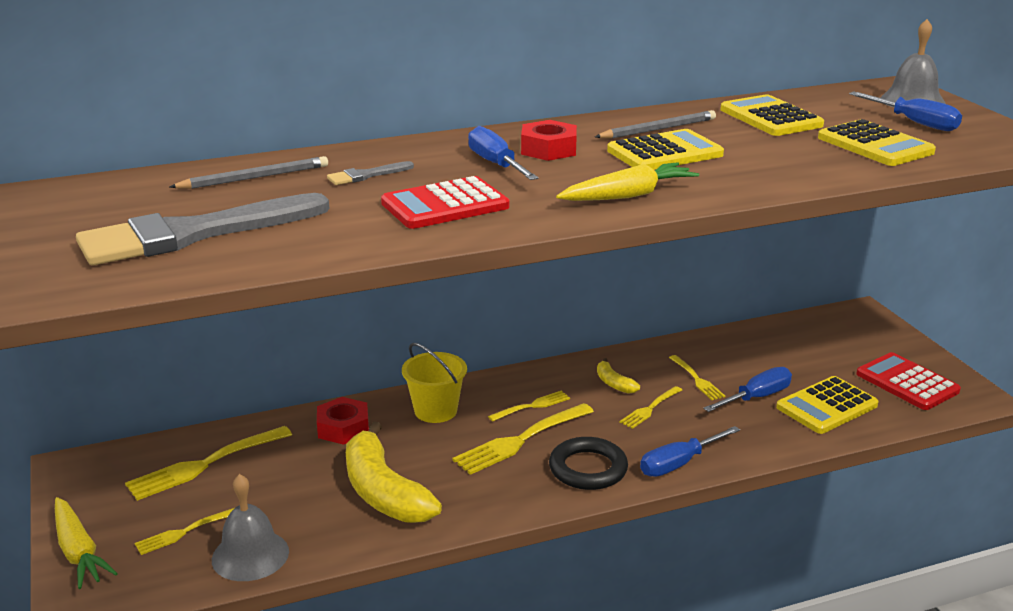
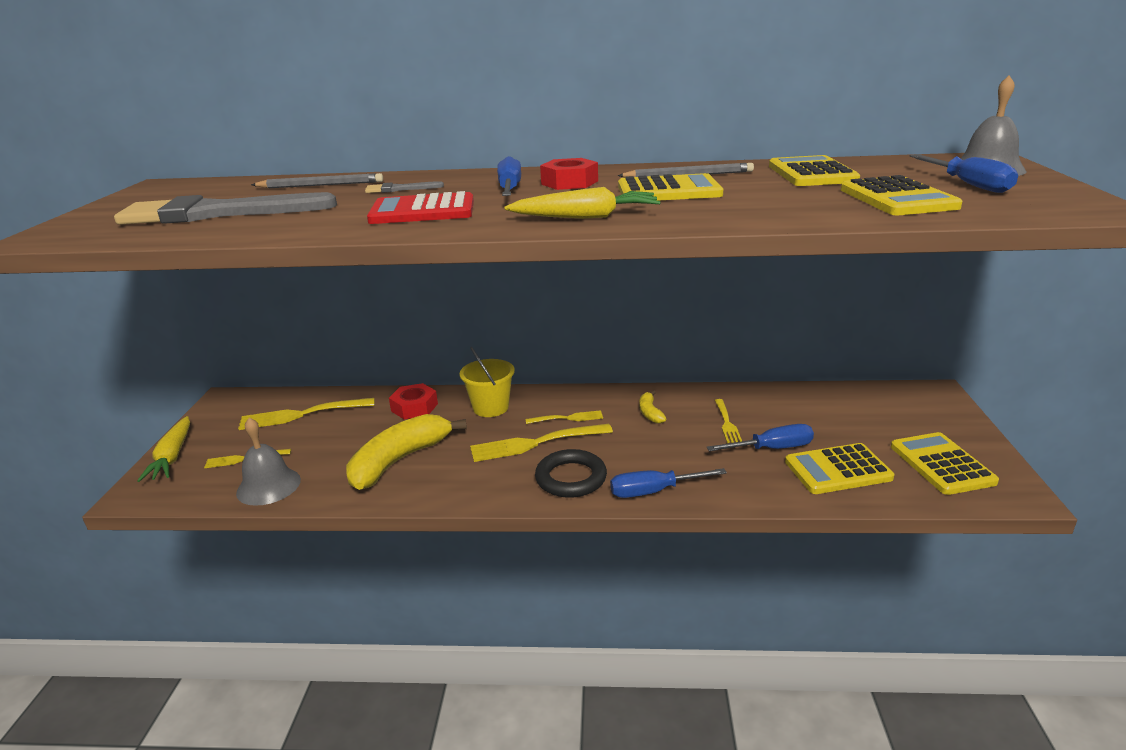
camera: 25 degrees right, 0 degrees up
(383, 492) = (399, 461): yellow banana -> yellow banana turned 45 degrees clockwise
(650, 408) = (665, 439): yellow fork -> none
(907, 382) = (941, 464): red calculator -> yellow calculator

